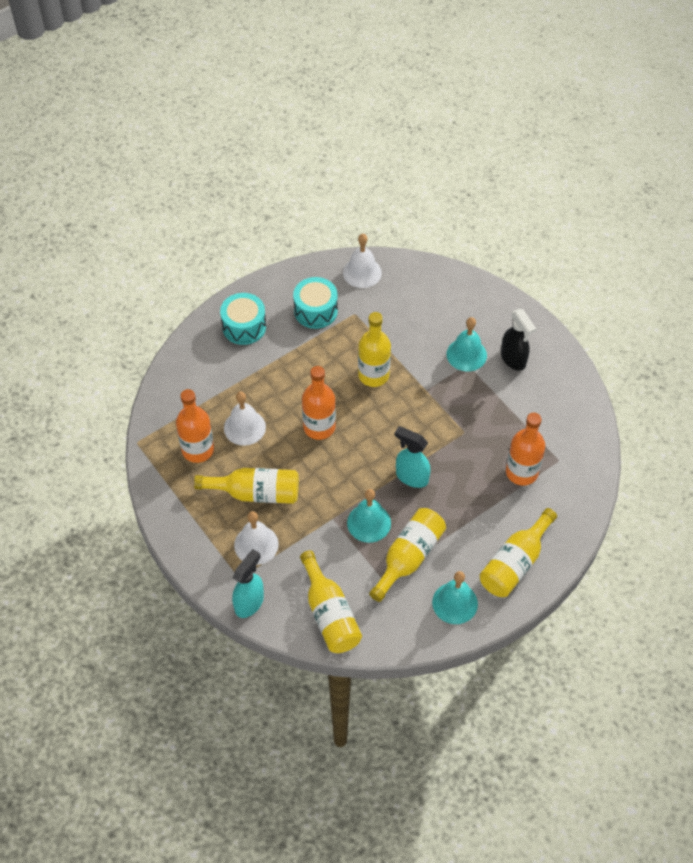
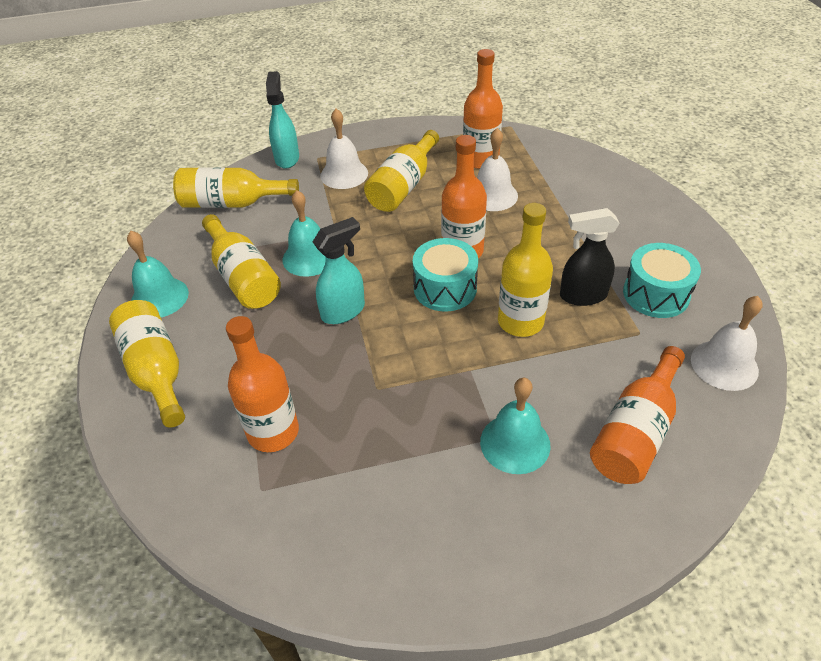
camera: 115 degrees right, 10 degrees down
(244, 327) = (645, 225): turquoise drum -> turquoise drum (445, 288)
(249, 602) = (287, 158): turquoise spray bottle -> turquoise spray bottle turned 150 degrees counterclockwise
(431, 304) = (636, 432): none -> orange bottle
(513, 359) = (479, 508): black spray bottle -> black spray bottle (582, 296)

